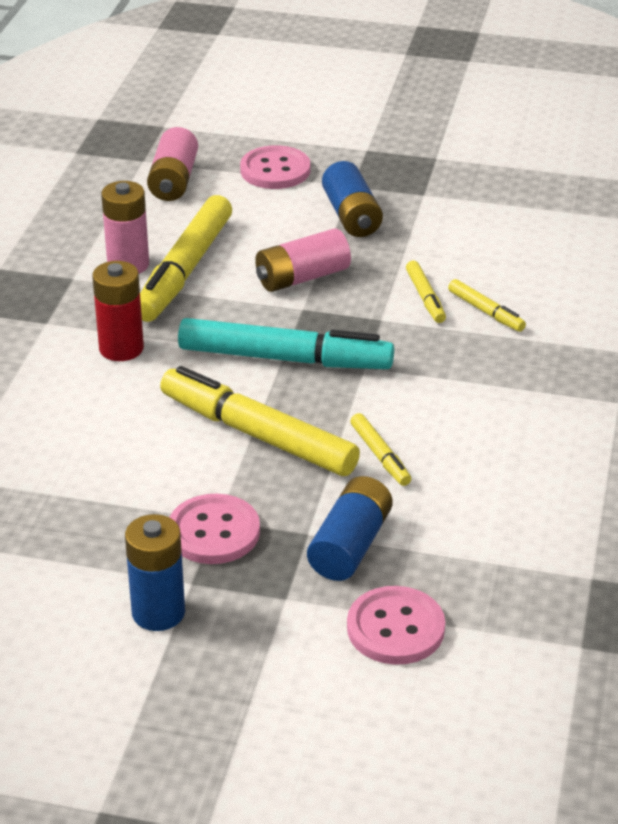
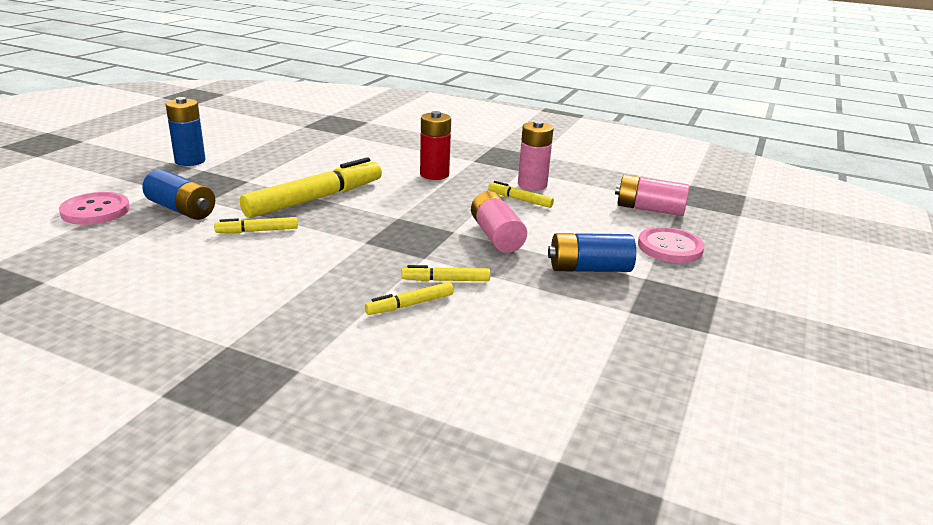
camera: 100 degrees right, 10 degrees down
(185, 270) = (520, 200): yellow marker -> yellow marker, size x0.47
(214, 532) = (237, 178): pink button -> none
(284, 359) = (393, 217): turquoise marker -> none

